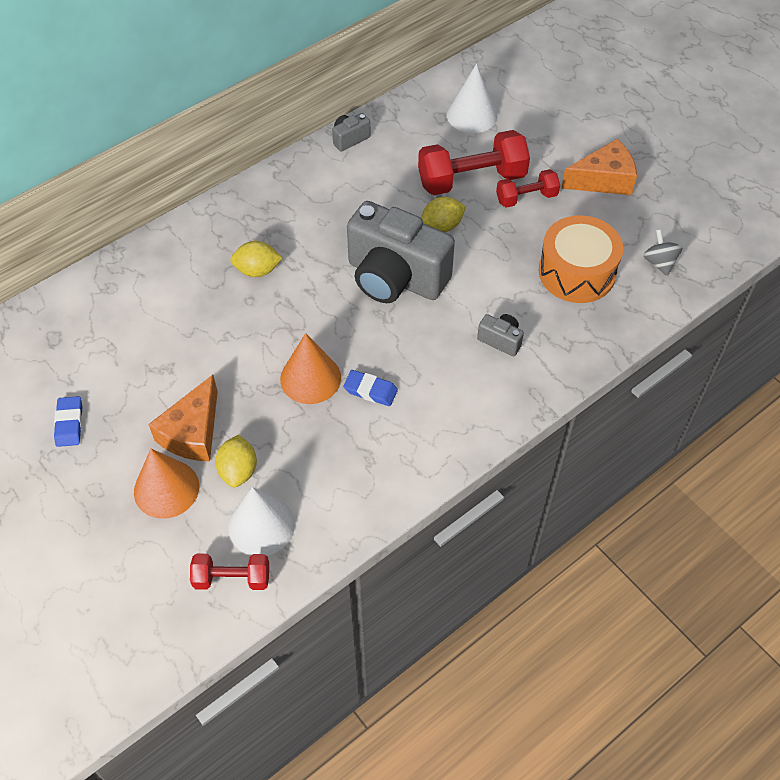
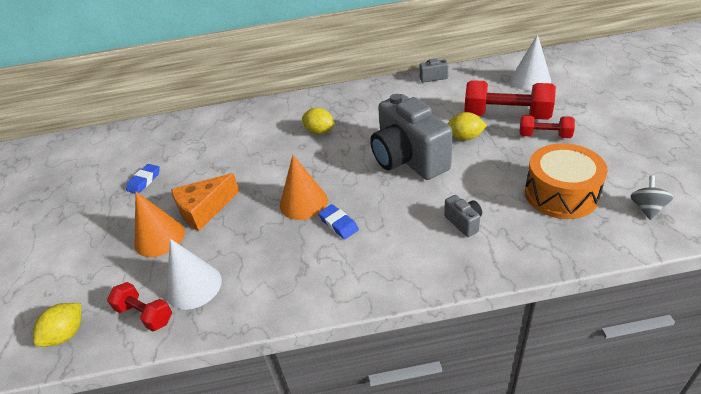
camera: 35 degrees right, 15 degrees down
(238, 470) = (210, 243): yellow lemon -> yellow lemon (67, 334)
(603, 180) = (620, 139): orange cheese -> none

